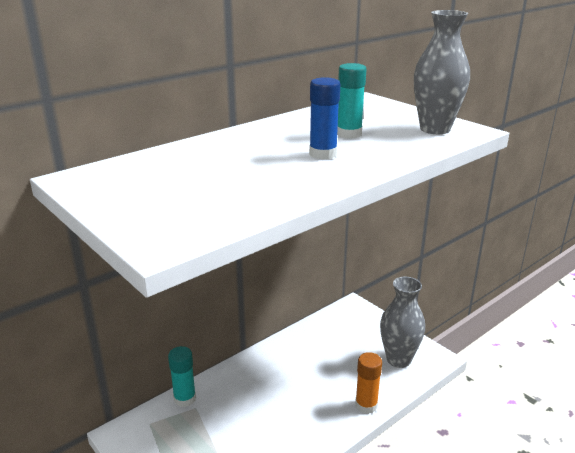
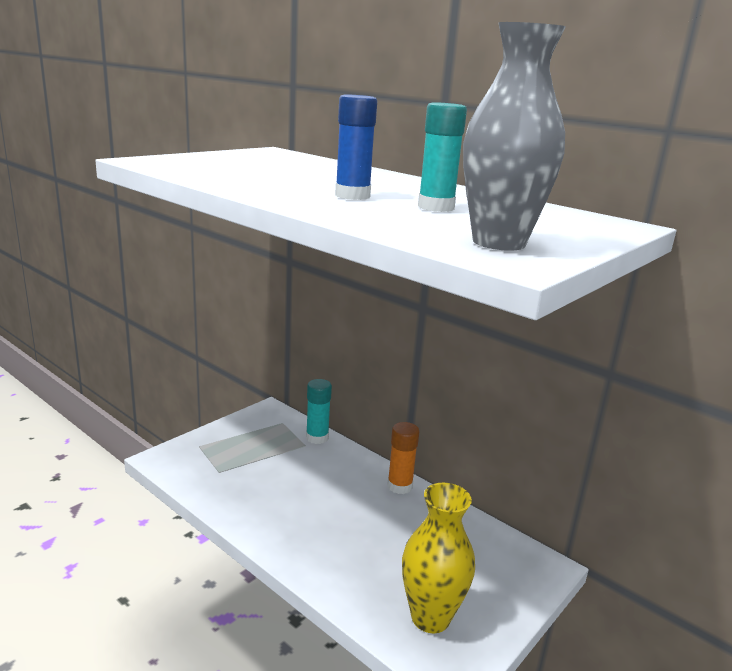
camera: 80 degrees right, 5 degrees down
(366, 405) = (324, 575): orange glue stick -> orange glue stick (399, 486)
(398, 359) = (430, 617): grey vase -> yellow vase

